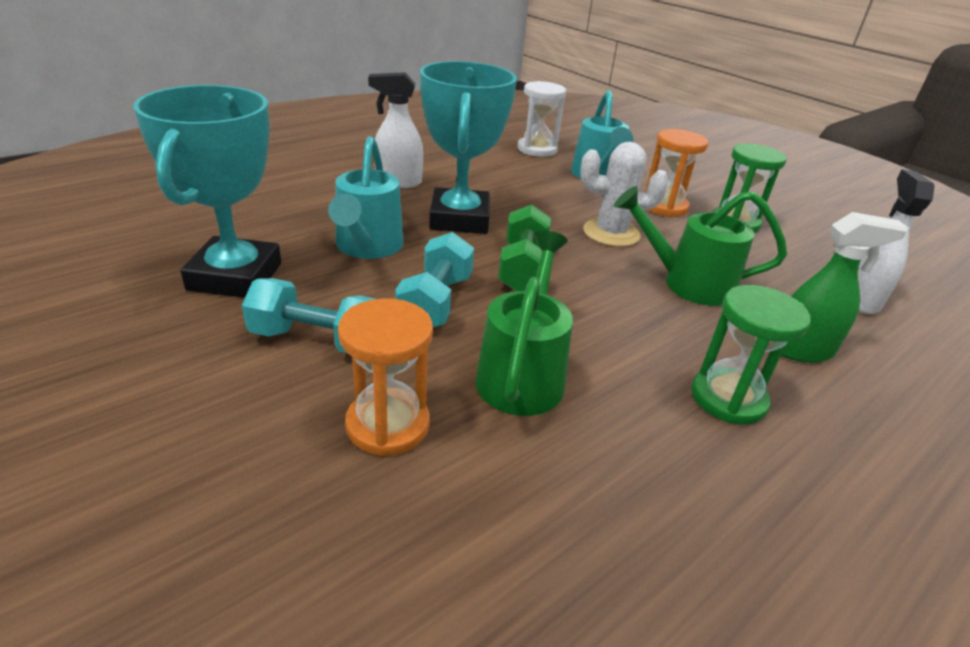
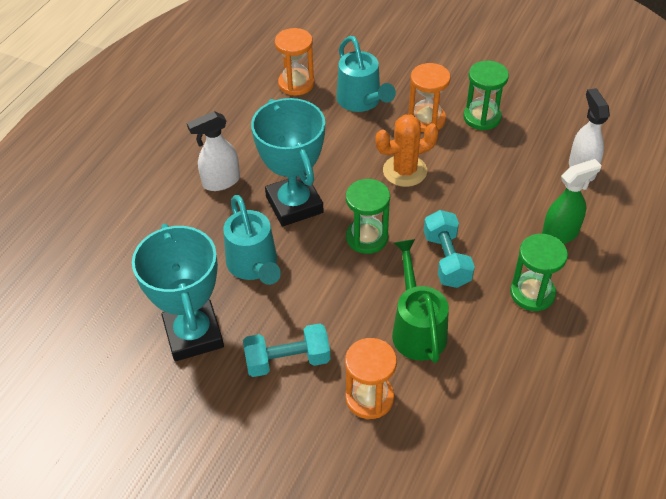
camera: 20 degrees left, 15 degrees up
(436, 302) = (333, 296): turquoise dumbbell -> turquoise dumbbell (447, 259)
(522, 268) = (367, 237): green dumbbell -> green hourglass
(537, 149) = (296, 84): white hourglass -> orange hourglass
(611, 233) = (404, 171): white cactus -> orange cactus
(687, 283) = (475, 202): green watering can -> none

